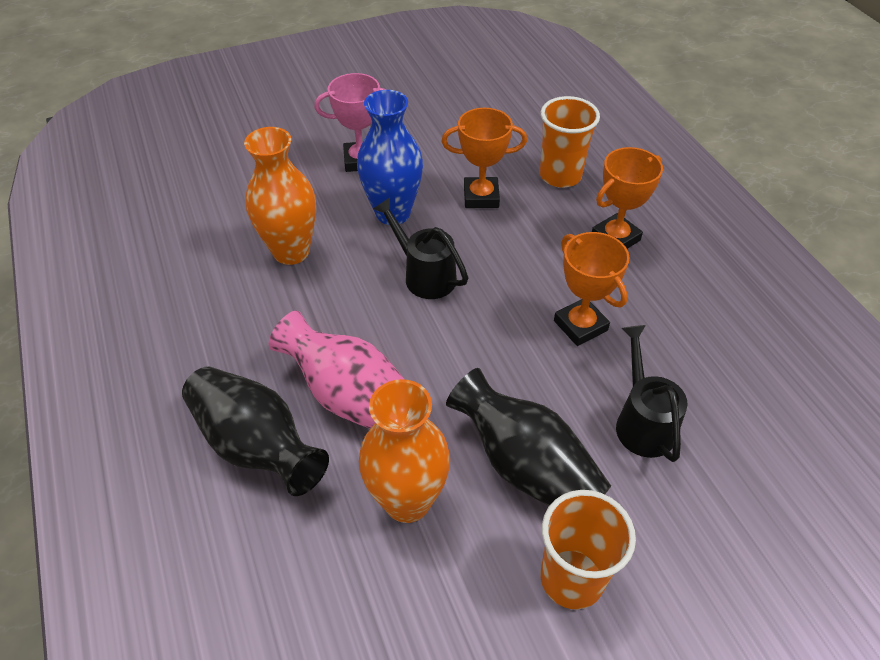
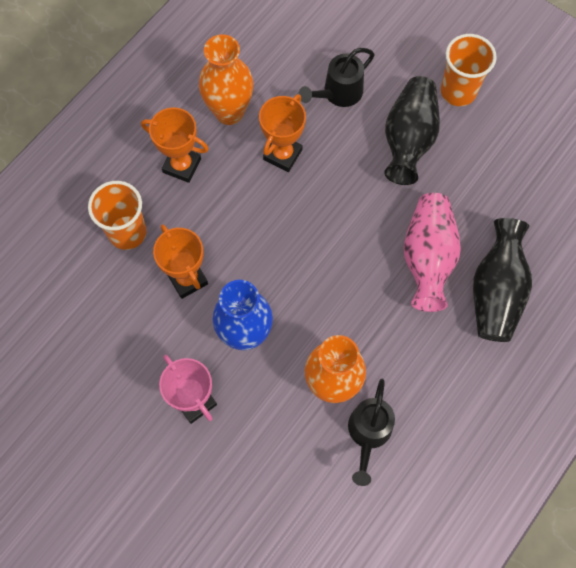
camera: 120 degrees left, 20 degrees up
(407, 501) = (471, 188): orange vase -> orange vase (229, 112)
(424, 275) = (297, 274): black watering can -> black watering can (368, 433)

